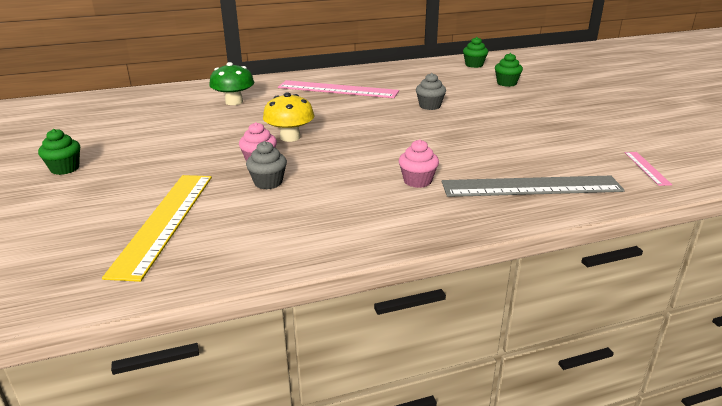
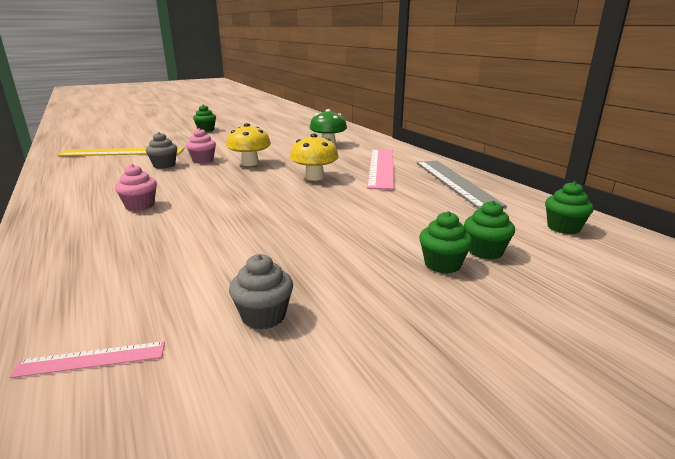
camera: 80 degrees right, 5 degrees down
(355, 112) = (314, 177): none -> yellow mushroom
(430, 106) = (347, 205): grey cupcake -> grey cupcake (263, 316)
(524, 93) = (442, 264): none -> green cupcake
(531, 186) = (92, 256): grey ruler -> grey ruler (455, 182)

